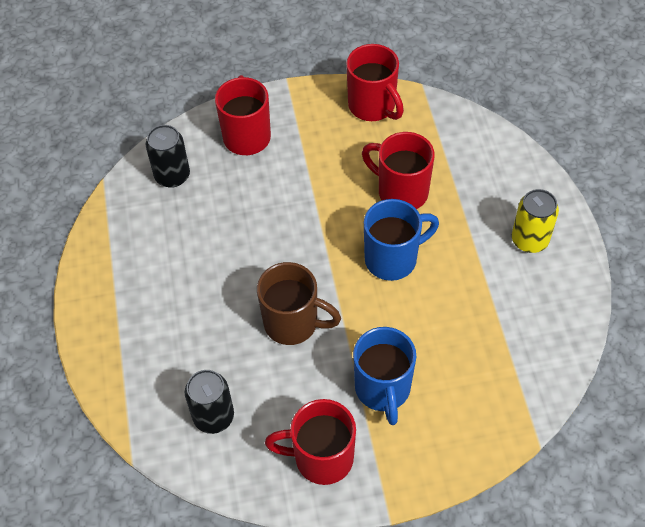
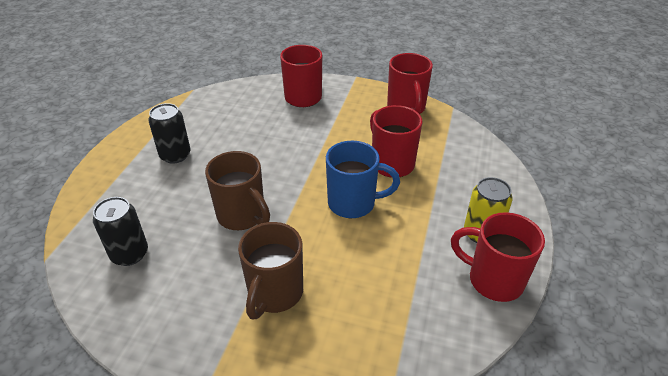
camera: 25 degrees right, 15 degrees down
(172, 176) = (237, 101): black can -> black can (175, 155)
(321, 458) = (181, 324): red mug -> red mug (493, 280)
(383, 389) = (275, 293): blue mug -> brown mug

